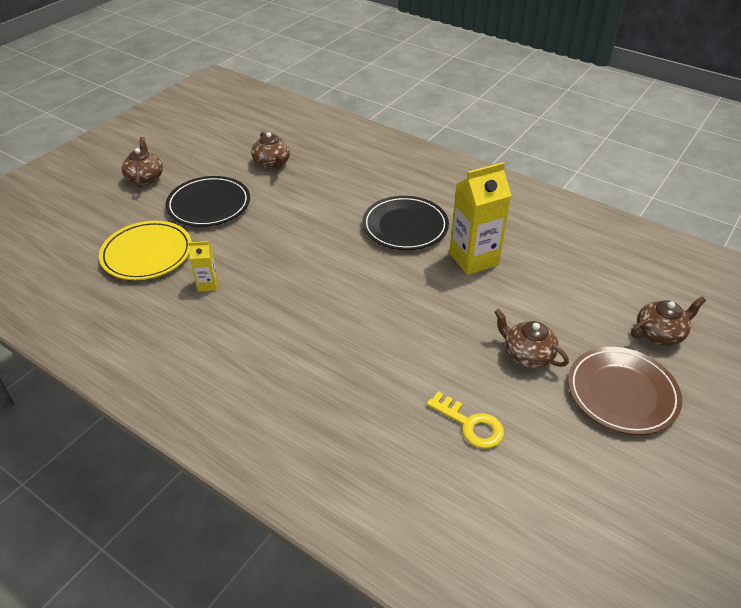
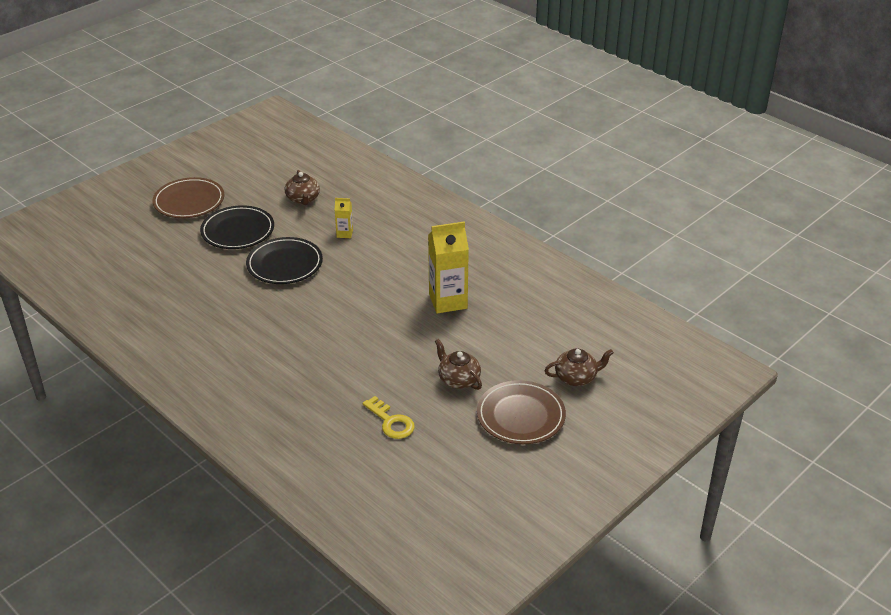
camera: 10 degrees right, 5 degrees down
(145, 178) = (189, 201): brown teapot -> brown plate
(147, 254) = (177, 266): yellow plate -> none
(207, 284) = (220, 296): yellow carton -> yellow carton (344, 233)
(405, 226) = (400, 267): black plate -> black plate (284, 264)

